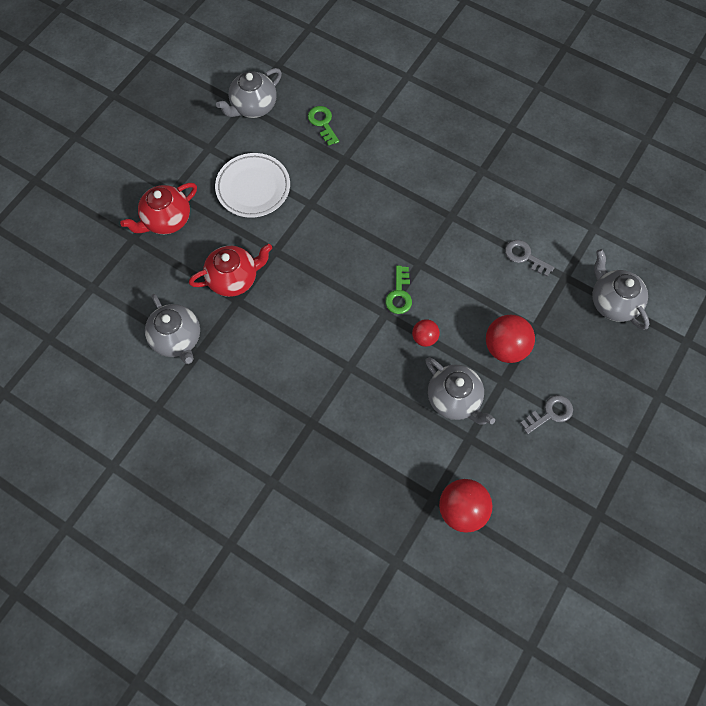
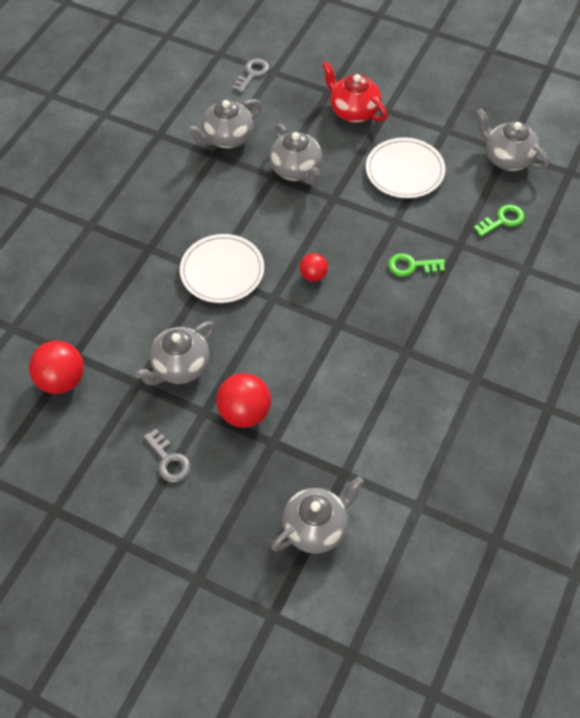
camera: 85 degrees right, 10 degrees down
(234, 278) = (296, 170): red teapot -> grey teapot
(349, 355) = (222, 271): none -> white plate
(399, 294) = (298, 309): green key -> green key (411, 266)
(424, 338) = (248, 335): red ball -> red ball (313, 275)
(525, 256) = (364, 429): grey key -> grey key (252, 74)

